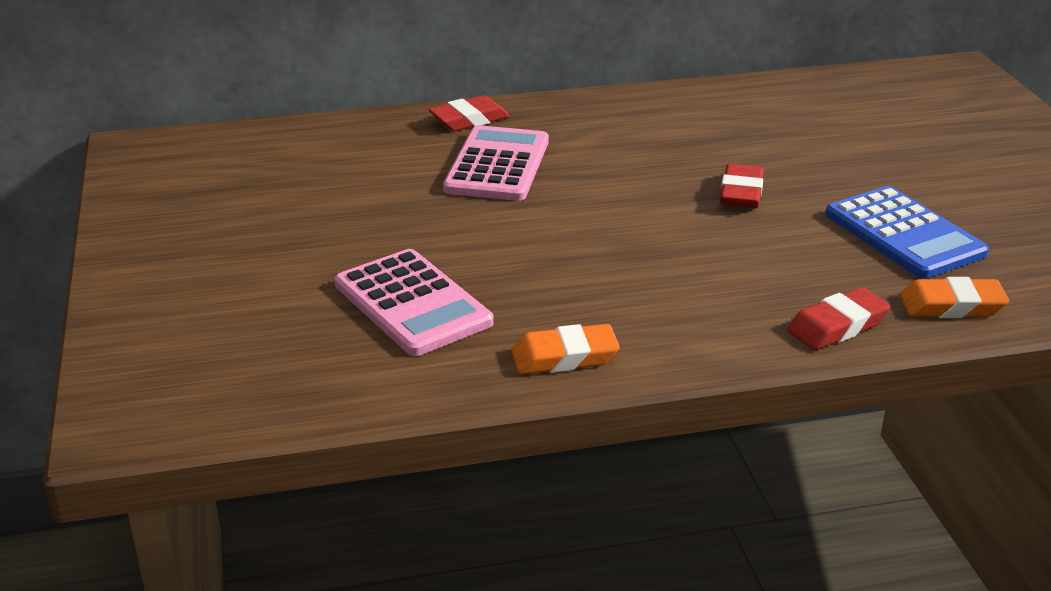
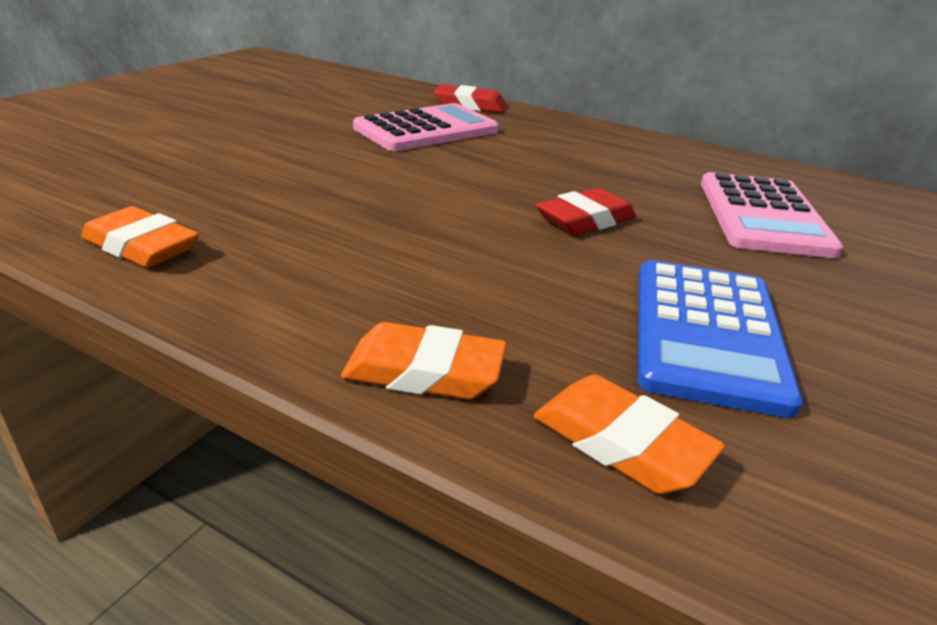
camera: 40 degrees right, 0 degrees up
(412, 304) = (161, 166): pink calculator -> pink calculator (763, 216)
(837, 326) = (424, 372): red eraser -> orange eraser

